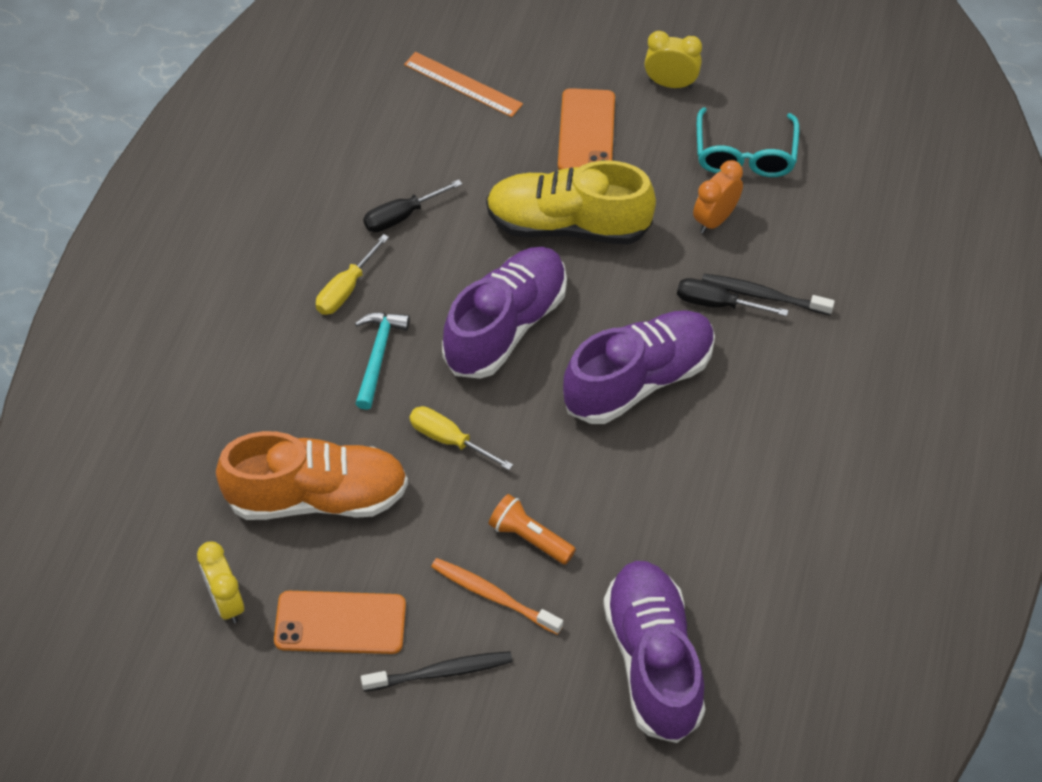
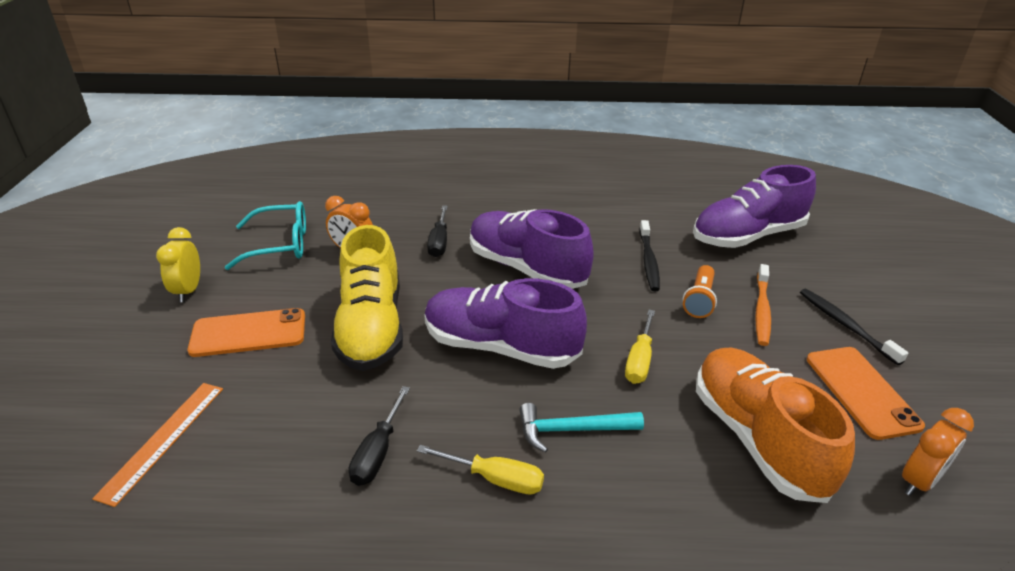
camera: 105 degrees left, 20 degrees down
(226, 602) = (919, 481): yellow clock -> orange clock
(401, 216) = (377, 453): black screwdriver -> black screwdriver turned 60 degrees clockwise
(763, 295) = (425, 224): black toothbrush -> black toothbrush (648, 260)

